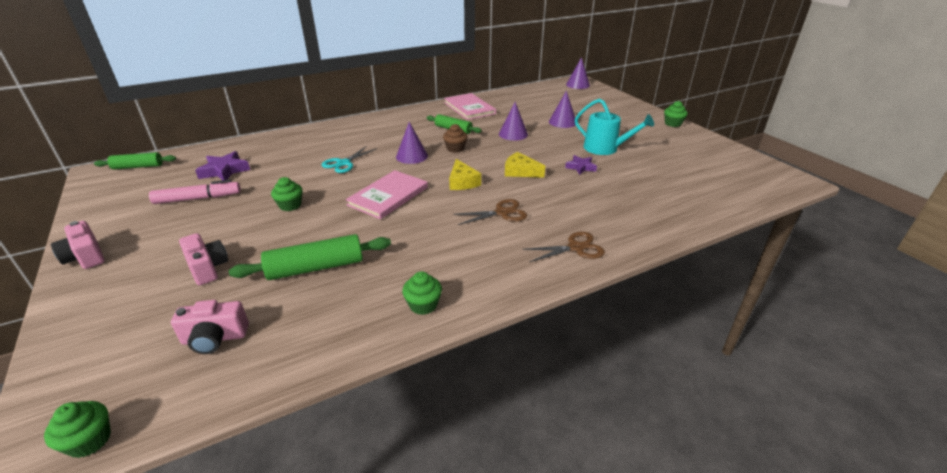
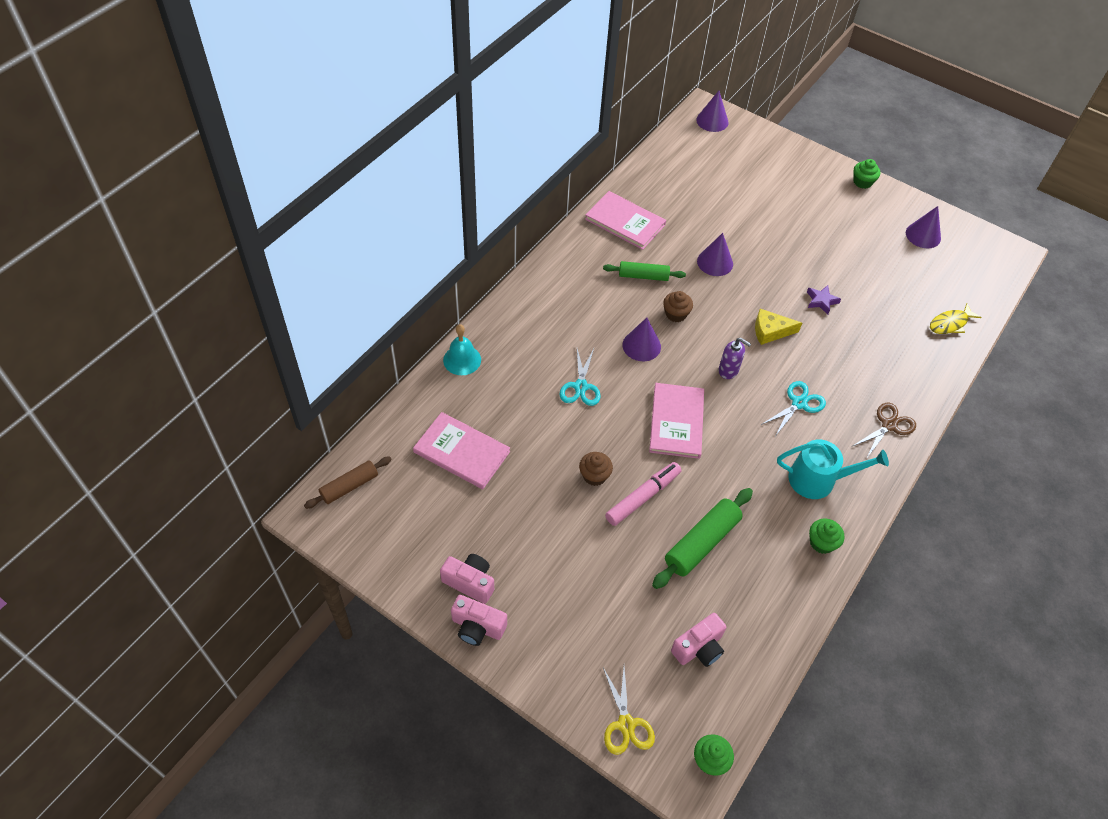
camera: 30 degrees left, 20 degrees up
(73, 369) = (626, 724): none -> yellow scissors
(138, 167) = (349, 486): green rolling pin -> brown rolling pin
(198, 198) = (487, 506): pink marker -> pink marker (642, 497)
(207, 268) = (609, 586): pink camera -> pink camera (470, 582)
(224, 171) = (462, 452): purple star -> pink book
(287, 136) = (462, 360): none -> turquoise bell
(290, 205) = (594, 475): green cupcake -> brown cupcake
(462, 182) = (728, 370): yellow cheese -> purple soap dispenser
(502, 213) = (799, 403): brown scissors -> turquoise scissors
(562, 122) = (750, 218): purple cone -> purple cone (923, 235)
(605, 148) = (824, 257): turquoise watering can -> turquoise watering can (818, 479)
(696, 204) = (950, 323): none -> yellow fish

